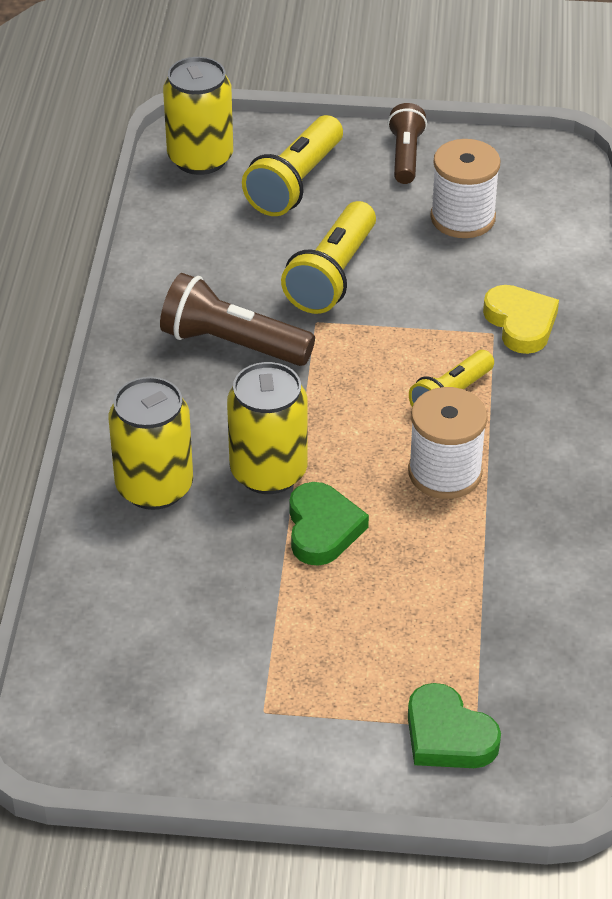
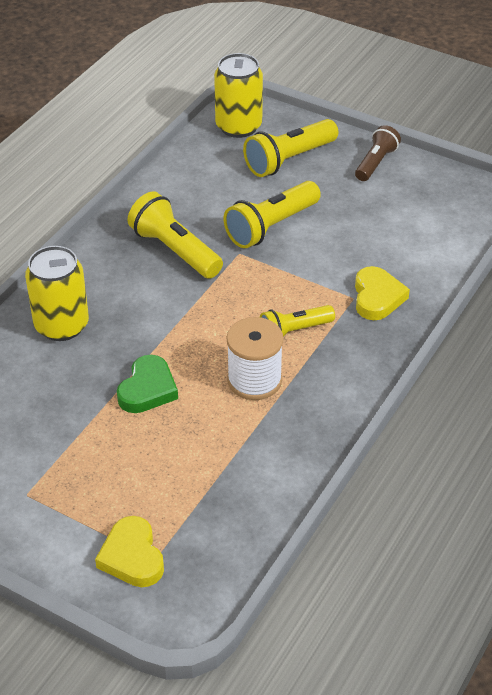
camera: 25 degrees right, 0 degrees up
(232, 344) = (175, 250): brown flashlight -> yellow flashlight
(268, 472) = (139, 340): yellow can -> none
(448, 735) = (132, 557): green heart -> yellow heart
(462, 218) = (386, 215): white spool -> none

